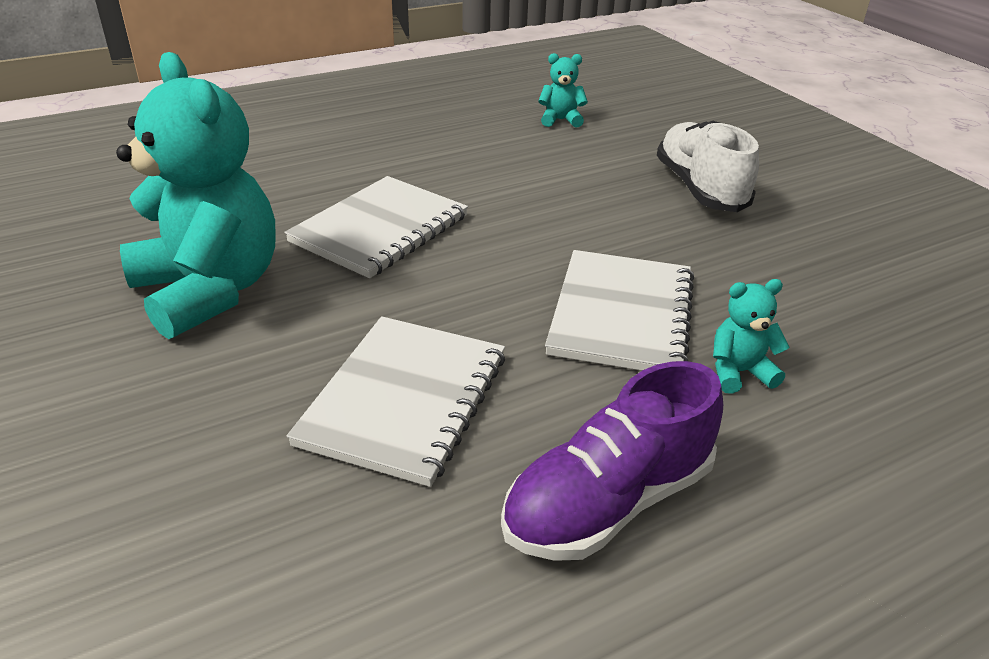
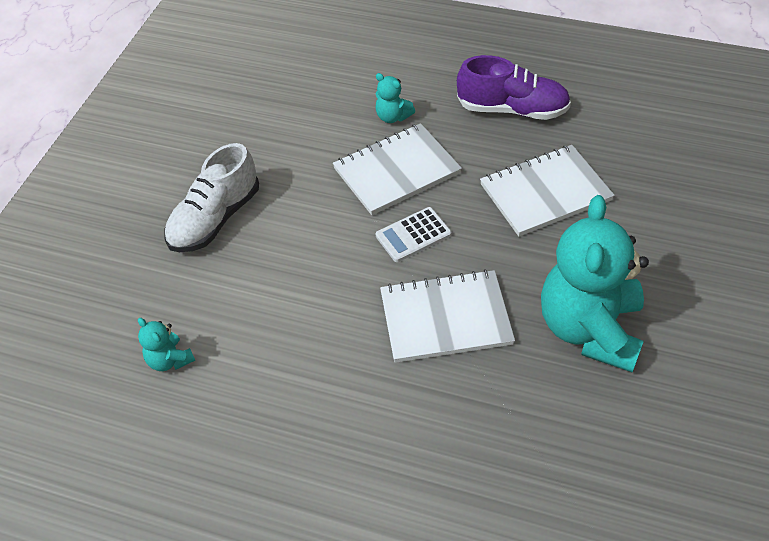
camera: 130 degrees left, 15 degrees up
(504, 269) = (413, 235): none -> white calculator

